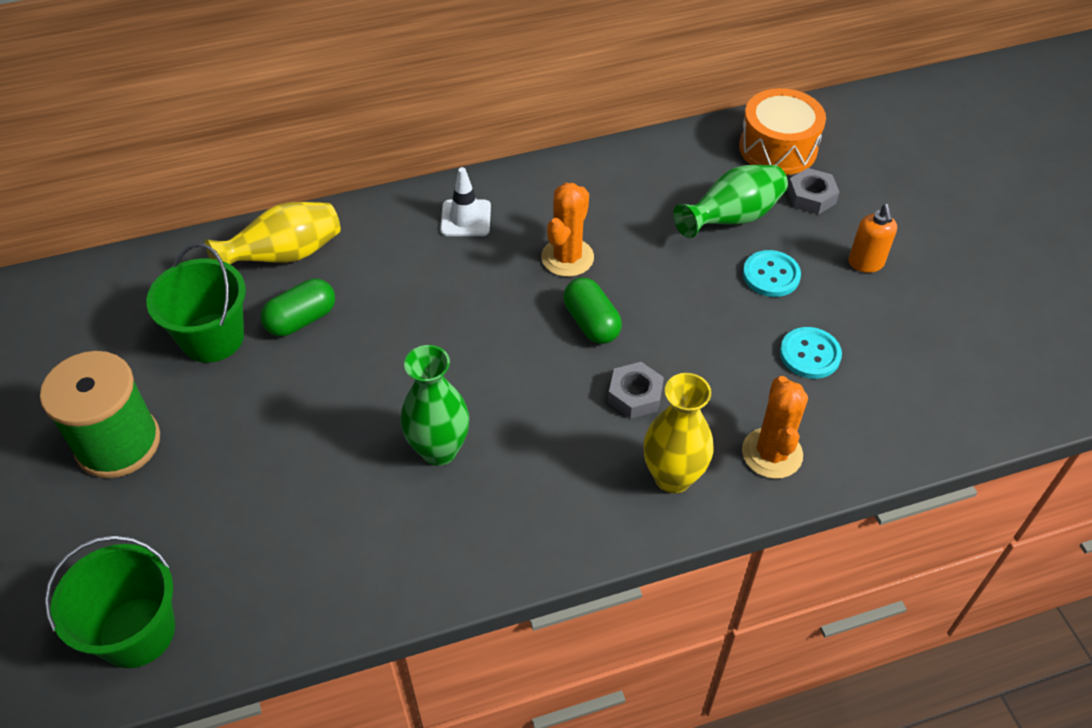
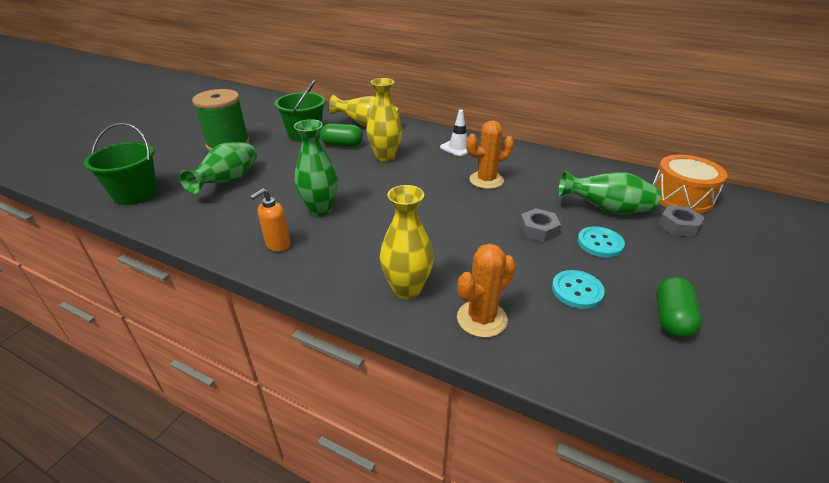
camera: 45 degrees right, 15 degrees down
(242, 505) = (228, 182): none -> green vase
(394, 301) = (385, 156): none -> yellow vase
(591, 323) = (461, 207): green capsule -> green capsule (671, 319)
(635, 395) = (440, 245): grey nut -> grey nut (538, 229)
(865, 263) = (682, 273): orange soap dispenser -> orange soap dispenser (278, 244)

